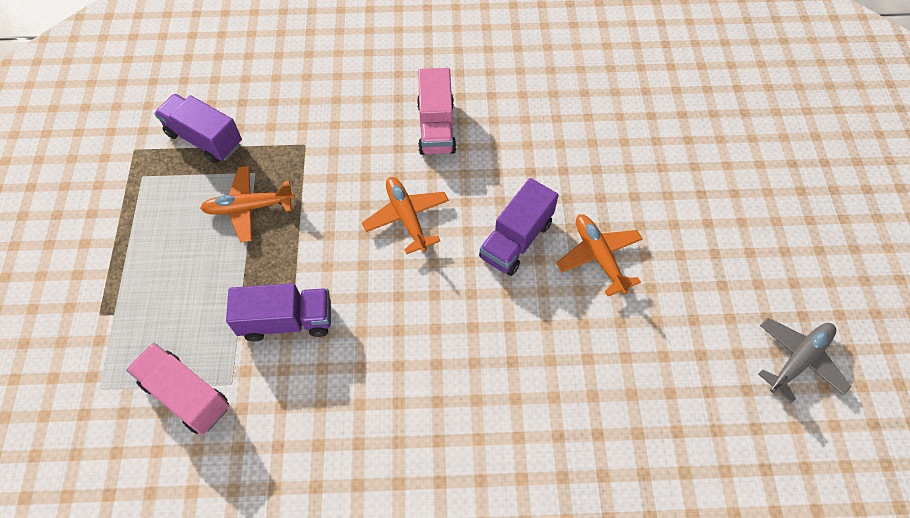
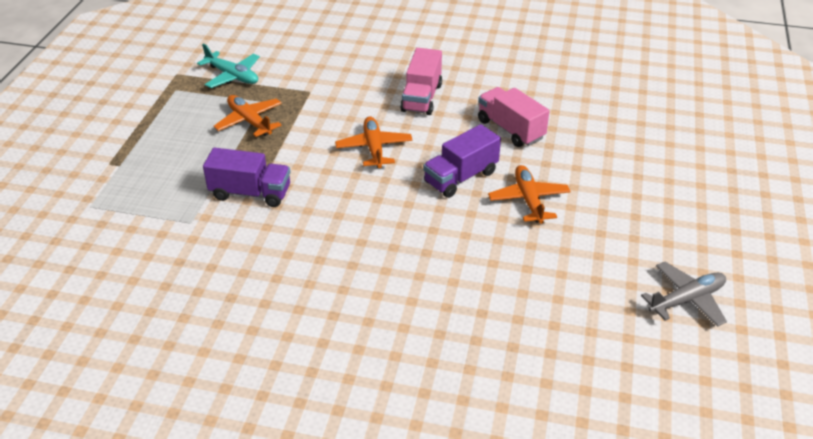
camera: 15 degrees right, 20 degrees down
(186, 395) = (153, 222): pink truck -> pink truck (510, 129)
(204, 139) = (232, 76): purple truck -> turquoise plane
(248, 208) = (249, 121): orange plane -> orange plane turned 45 degrees clockwise

